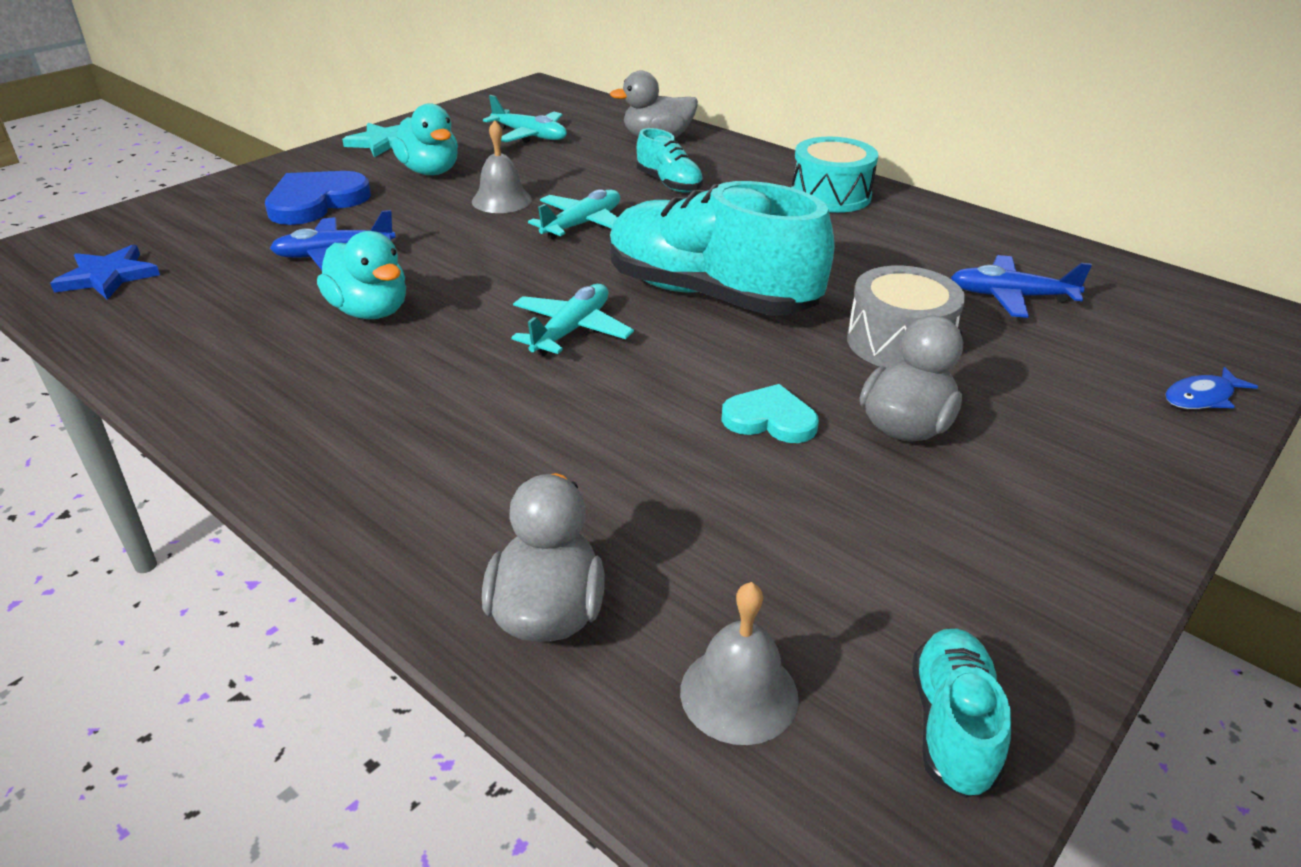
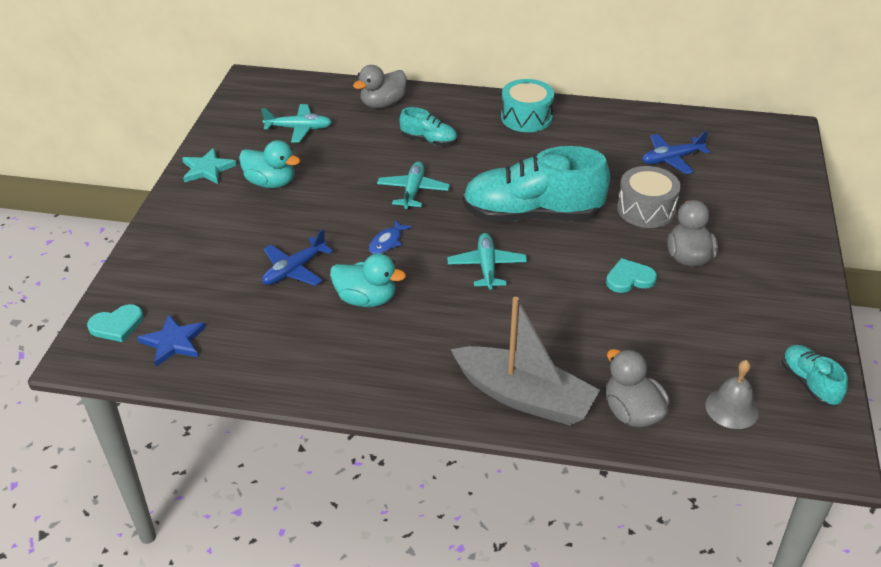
camera: 30 degrees left, 5 degrees up
(84, 242) = (117, 325): none -> turquoise heart
(316, 202) = (228, 235): blue heart -> none
(410, 510) = (524, 397): none -> grey boat
(501, 200) = (344, 190): grey bell -> none
(1201, 397) = (789, 189): blue fish -> blue fish (387, 242)

